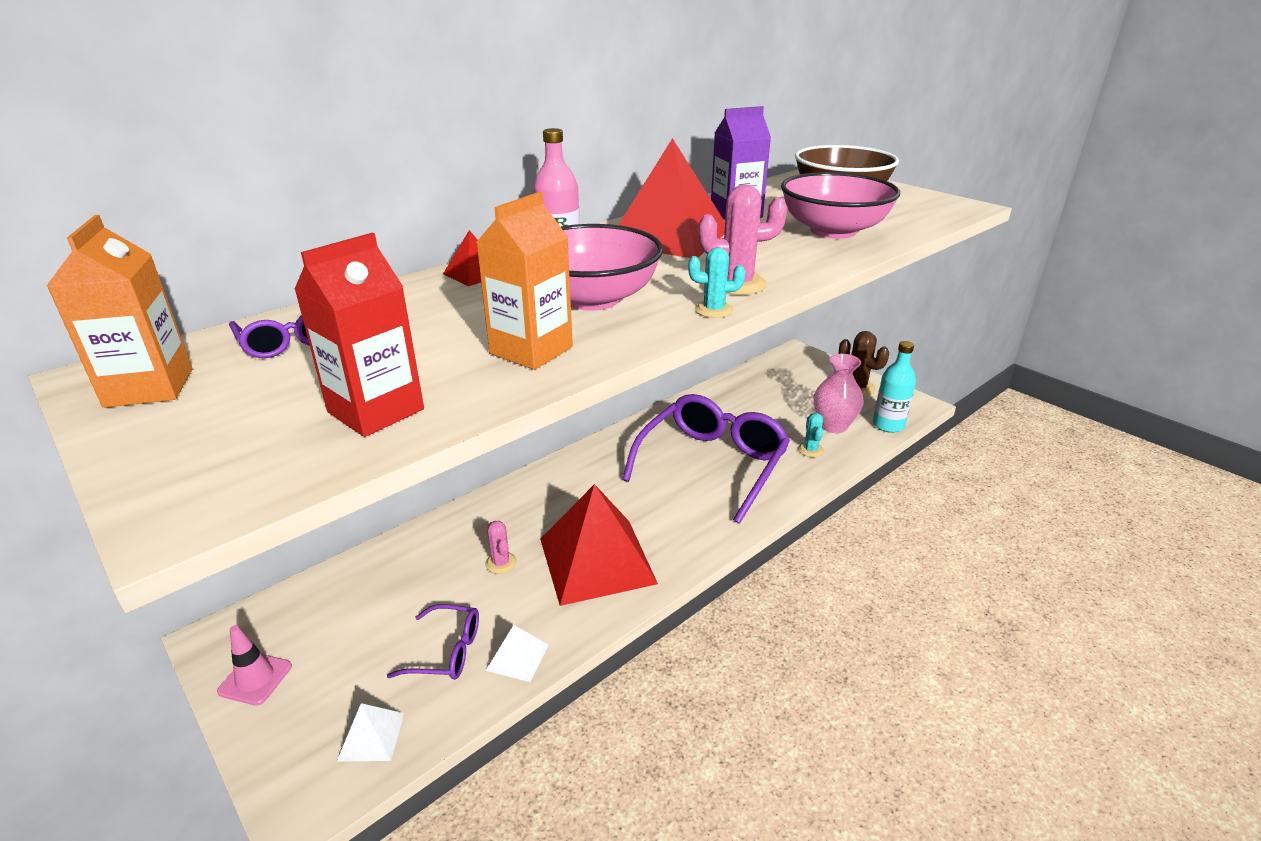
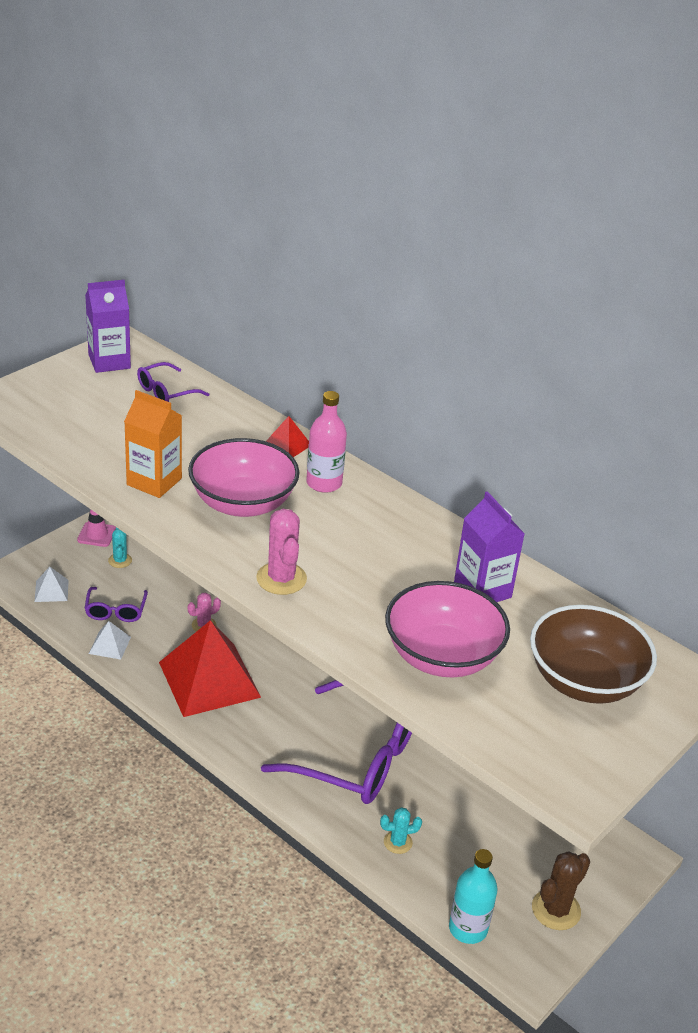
camera: 80 degrees right, 5 degrees up
(149, 388) = (109, 361): orange carton -> purple carton
(376, 411) = (79, 435): red carton -> none
(669, 236) = (398, 543): red pyramid -> none
(714, 310) = (225, 563): turquoise cactus -> turquoise cactus (120, 560)
(833, 426) = (454, 871): pink vase -> none

